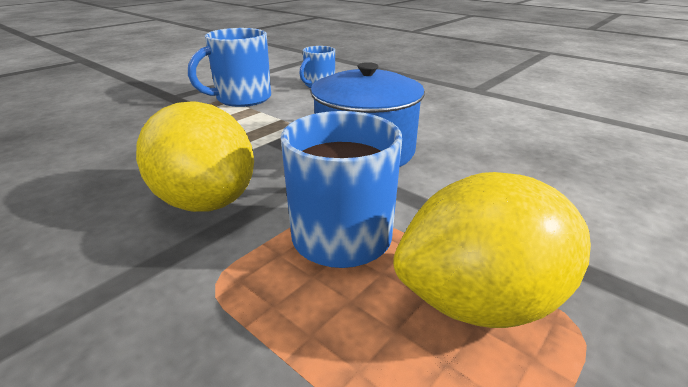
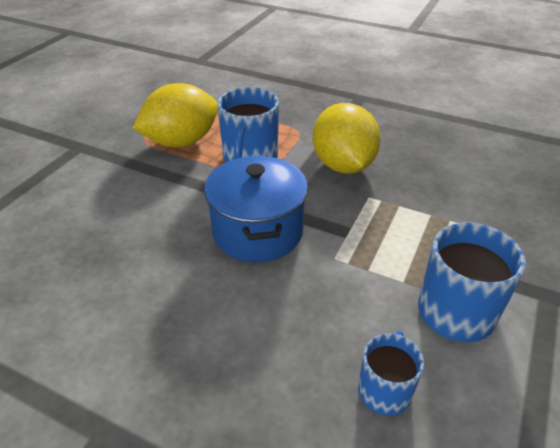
camera: 165 degrees right, 10 degrees up
(206, 201) = (343, 165): yellow lemon -> yellow lemon turned 45 degrees clockwise

